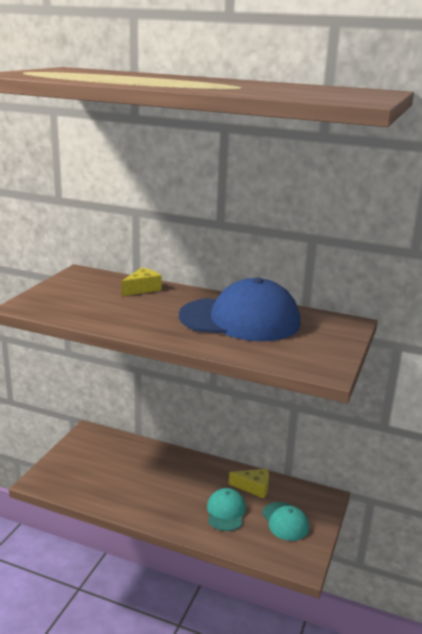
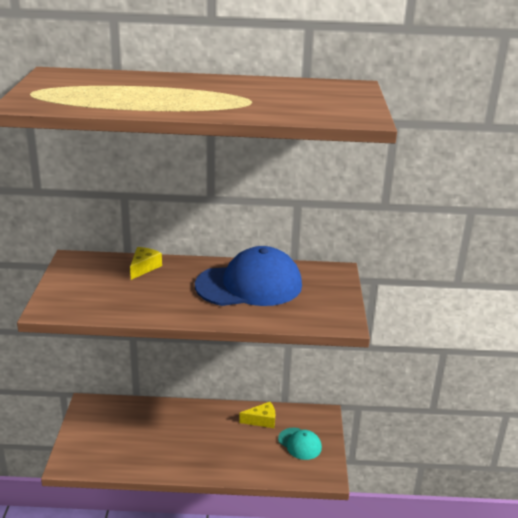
camera: 20 degrees left, 5 degrees up
(226, 512) = (248, 448): turquoise cap -> none

